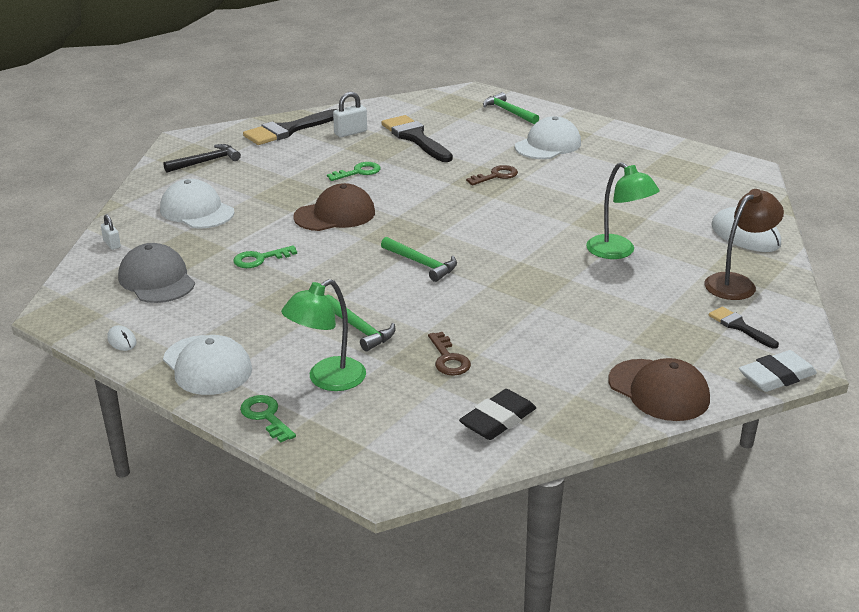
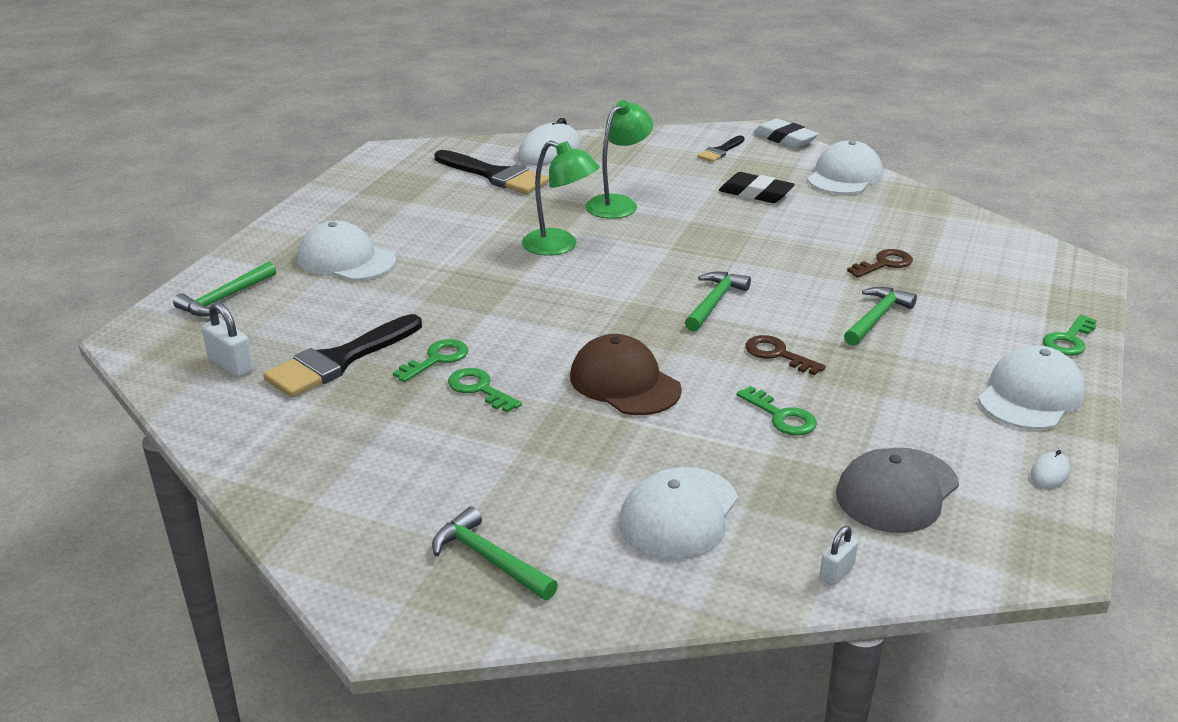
camera: 105 degrees left, 0 degrees up
(206, 162) = (489, 559): black hammer -> green hammer
(288, 130) = (324, 495): black brush -> black brush (495, 175)
(327, 380) = (979, 319): green lamp -> green lamp (559, 246)
(350, 133) = (326, 424): white padlock -> white padlock (231, 365)
(400, 163) = (437, 359): none -> green key
(496, 176) = (455, 284): brown key -> brown key (777, 354)
(498, 420) = (951, 232): black eraser -> black eraser (755, 193)
(658, 390) = (844, 176): brown cap -> white cap
(737, 283) = (645, 153): brown lamp -> none

